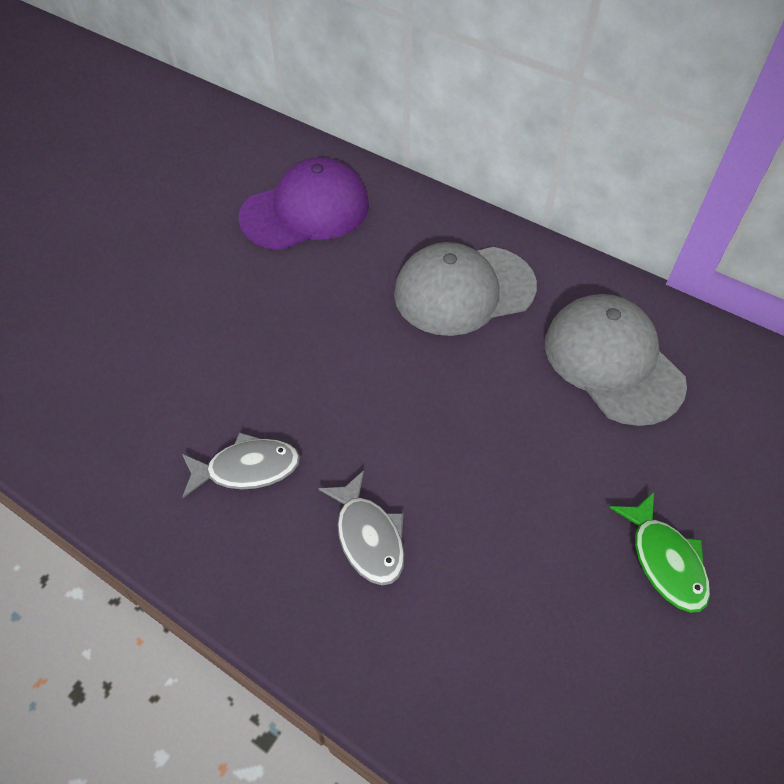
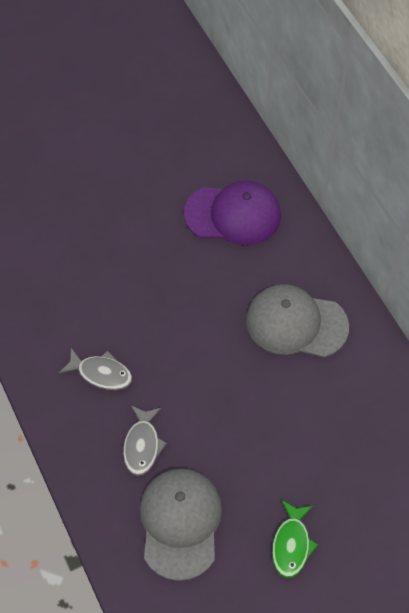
camera: 30 degrees right, 5 degrees up
(612, 362) = (354, 418): grey cap -> grey cap (180, 523)

